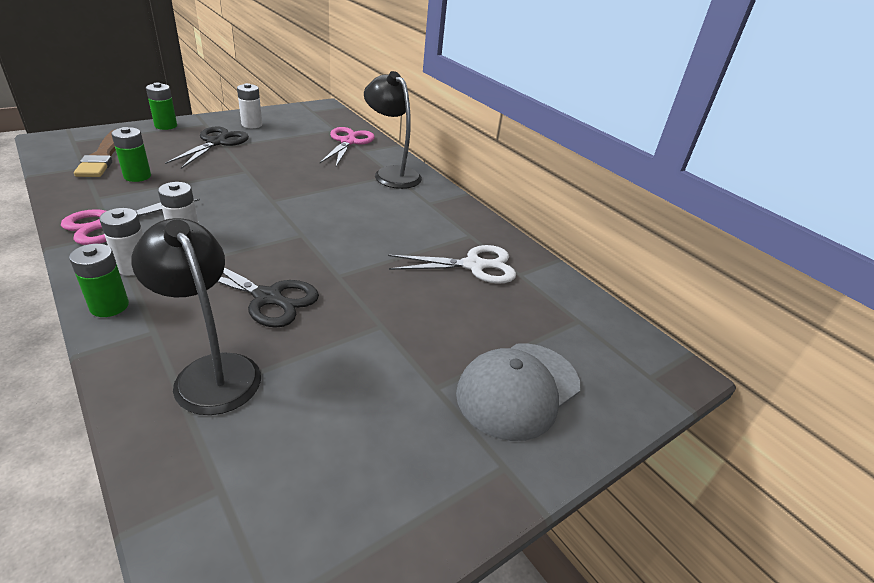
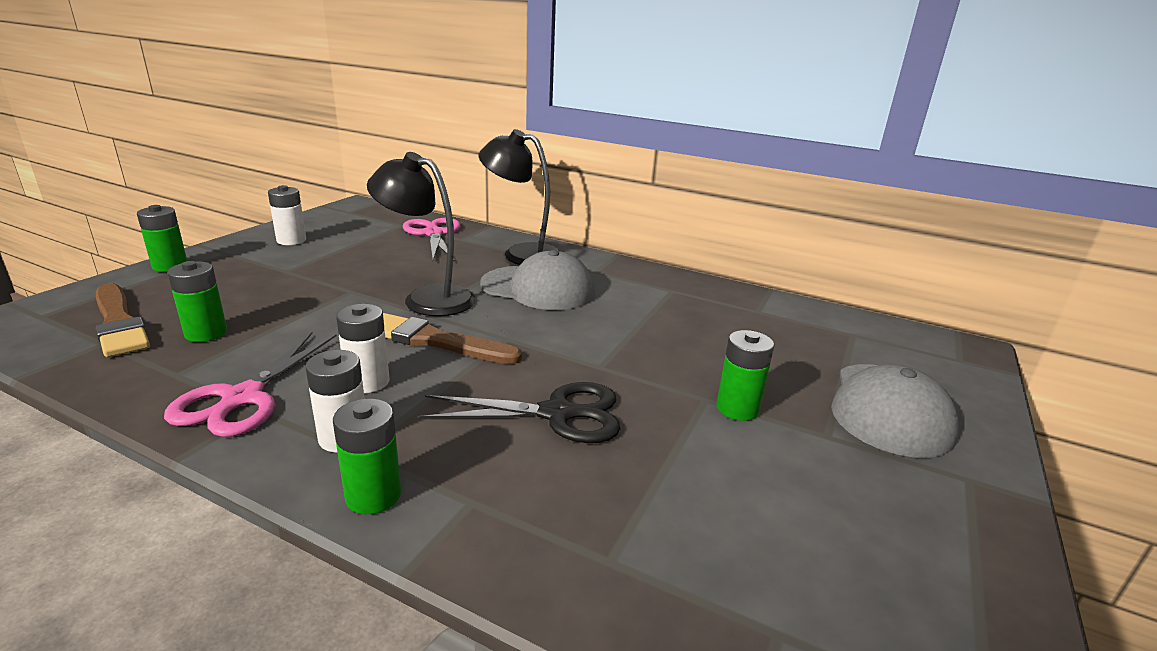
camera: 25 degrees left, 10 degrees down
(211, 371) = (601, 515): black lamp -> black lamp (427, 298)
(216, 142) = (269, 269): black scissors -> none
(255, 222) = (435, 341): none -> brown brush
(369, 204) = (538, 288): none -> grey cap
(394, 341) = (737, 408): none -> green battery
(474, 265) = (712, 315): white scissors -> none

